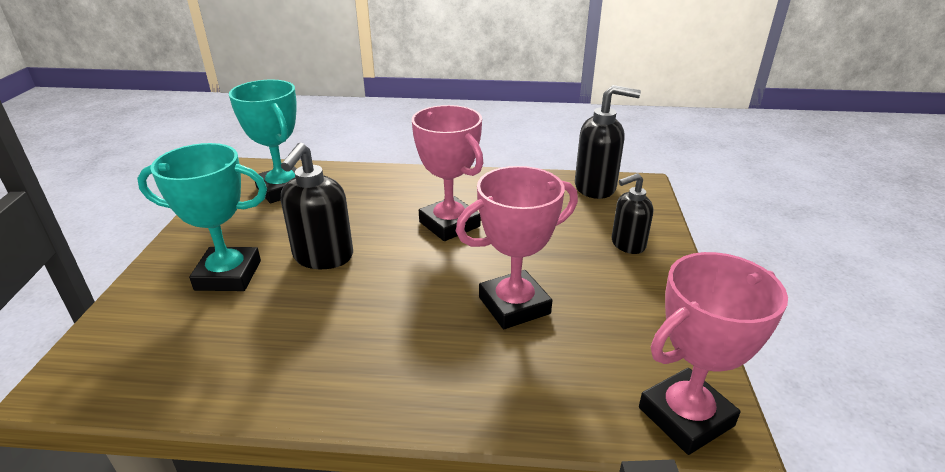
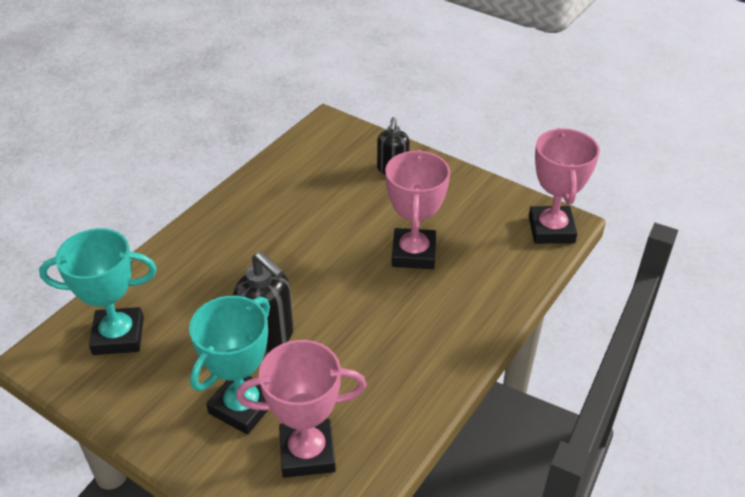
camera: 60 degrees left, 10 degrees up
(449, 224) = (287, 246): pink trophy -> pink trophy (307, 452)
(595, 187) = (309, 146): black soap dispenser -> none

